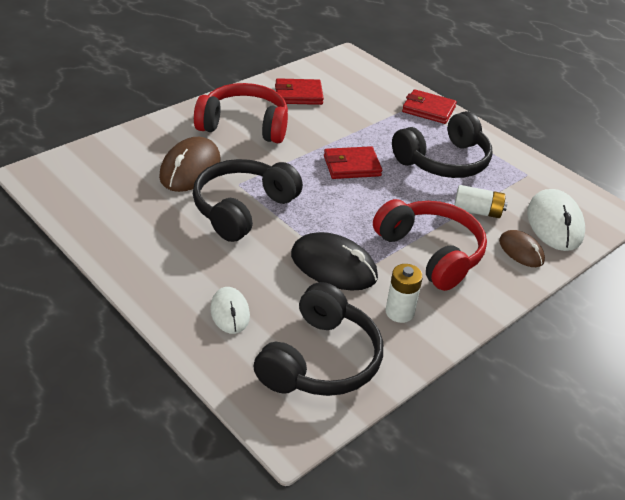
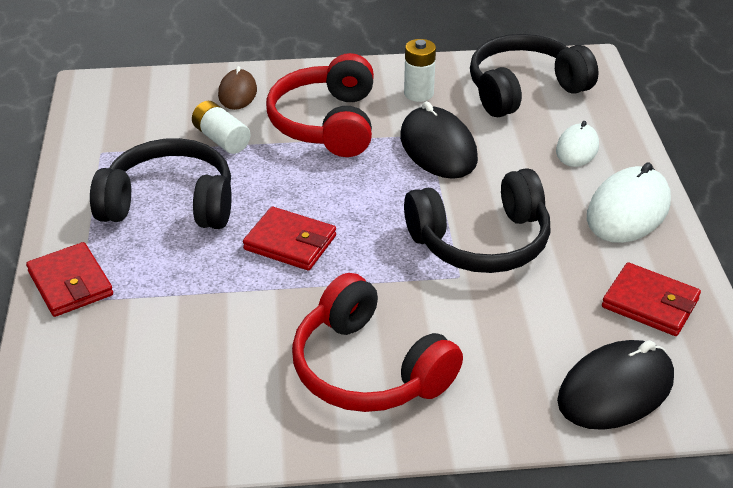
camera: 140 degrees left, 0 degrees up
(108, 158) = (615, 390): none -> black mouse
(190, 169) = (506, 324): brown mouse -> none
(298, 95) = (222, 397): red wallet -> red wallet (650, 303)
(554, 223) = (164, 100): white mouse -> white mouse (628, 210)

